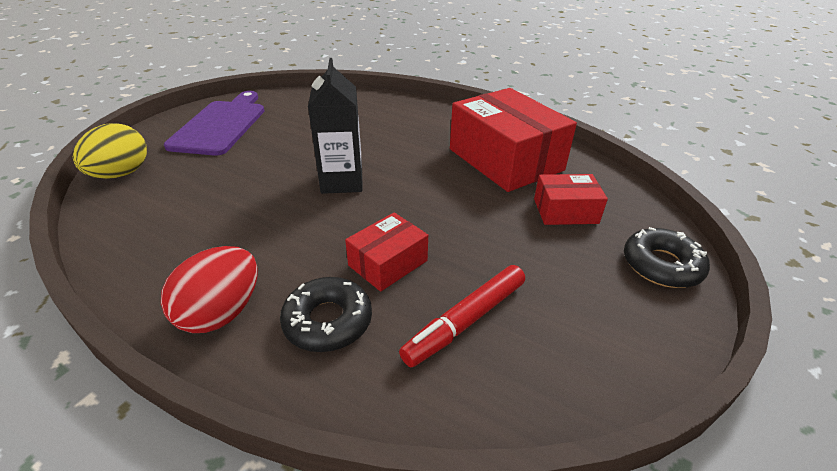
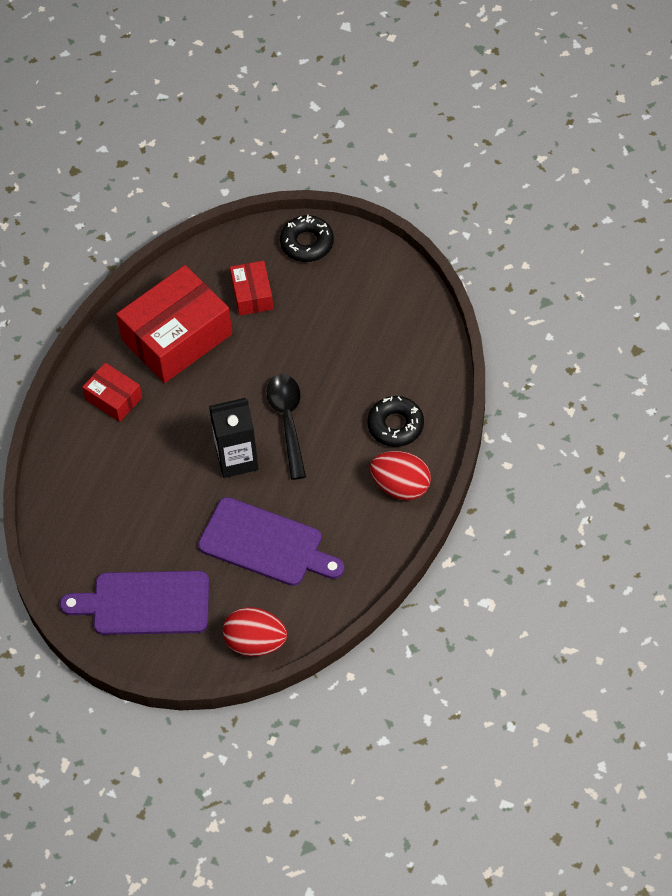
camera: 95 degrees left, 20 degrees up
(121, 174) = (255, 642): yellow egg -> red egg
(226, 190) = (266, 544): none -> purple cutting board
(375, 220) = (288, 422): none -> black spoon
(388, 263) = (336, 403): red box -> red box (113, 398)
(465, 321) = (380, 352): red marker -> none

